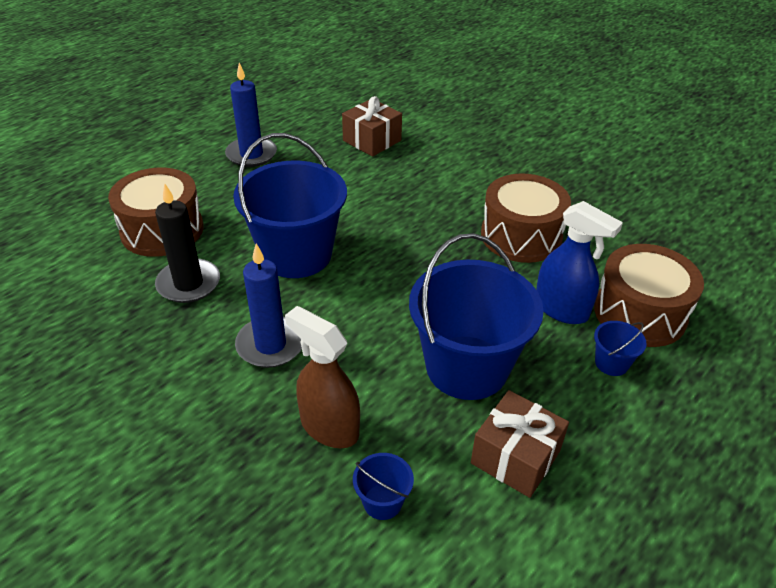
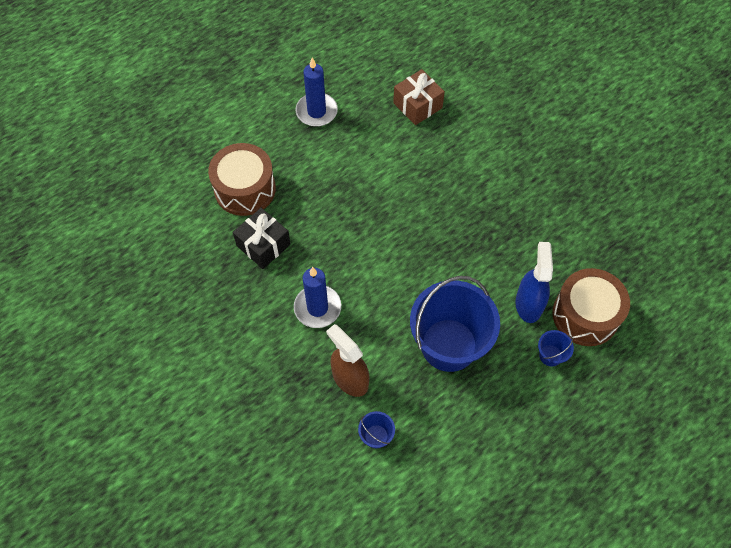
camera: 10 degrees right, 20 degrees up
(188, 284) = (263, 245): black candle -> black gift
(296, 254) = (343, 226): blue bucket -> none
(515, 457) = (465, 418): brown gift -> none
(521, 236) = (517, 228): brown drum -> none
(561, 309) = (528, 304): blue spray bottle -> blue spray bottle turned 135 degrees counterclockwise

